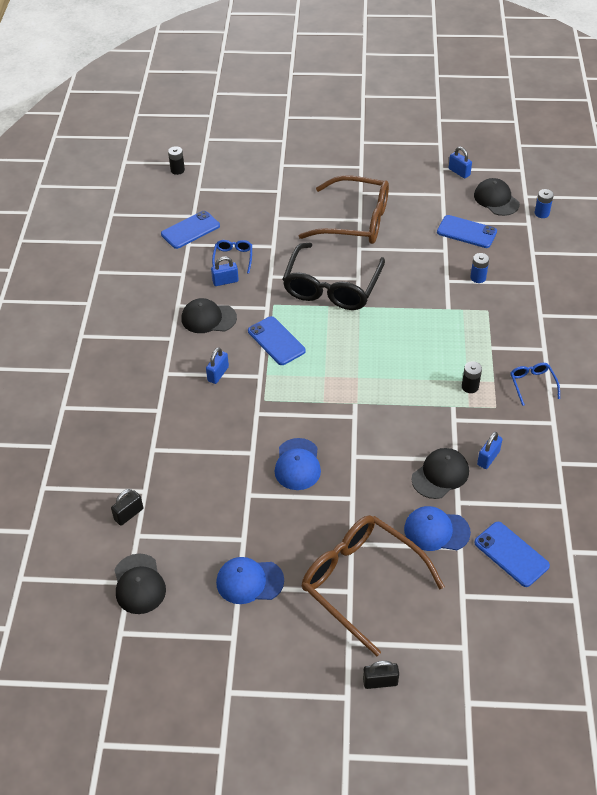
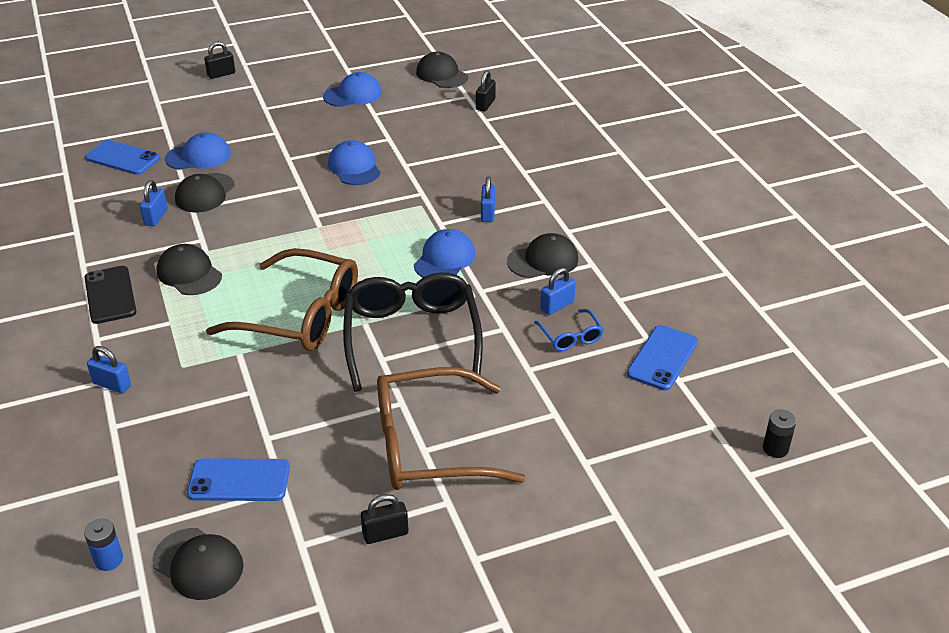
camera: 155 degrees right, 10 degrees down
(276, 341) = (444, 259): blue phone -> blue cap
(362, 582) = (256, 114): brown glasses -> brown glasses (300, 315)
(398, 187) = (385, 534): none -> black padlock
(459, 172) = (283, 607): blue padlock -> blue padlock (112, 384)
(470, 387) = (189, 274): black battery -> black cap
(478, 277) = (205, 409): blue battery -> none
(532, 384) = (110, 295): blue glasses -> black phone

